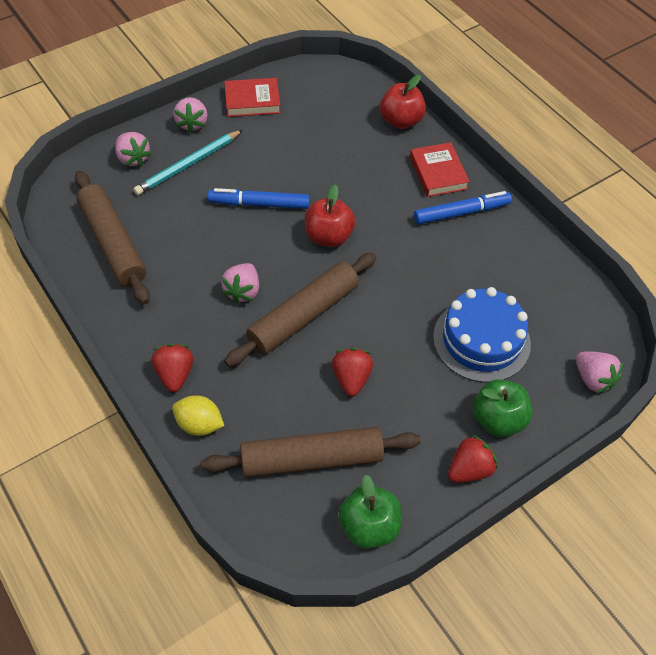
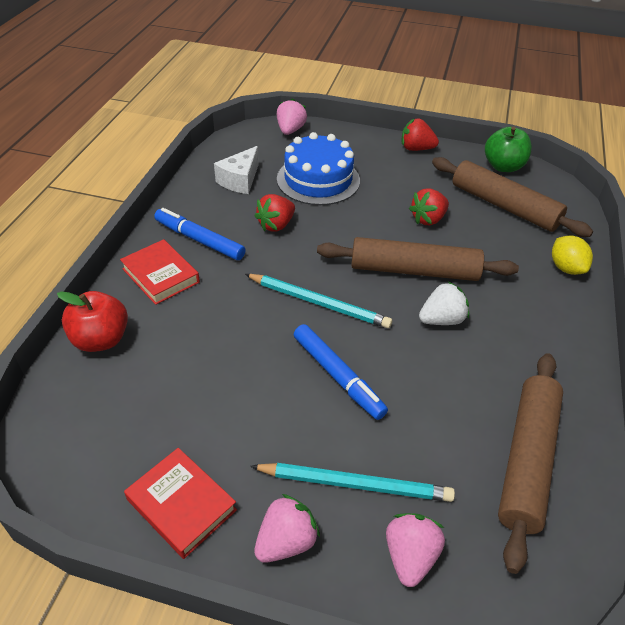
camera: 130 degrees left, 10 degrees down
(175, 374) = (558, 307): red strawberry -> red strawberry (276, 225)
(243, 291) = (441, 319): pink strawberry -> white strawberry
(328, 236) = (319, 303): red apple -> turquoise pencil
(438, 173) = (160, 275): red book -> red book turned 75 degrees counterclockwise
(498, 419) = (369, 151): green apple -> none
(527, 283) = (240, 180): none -> white cheese

